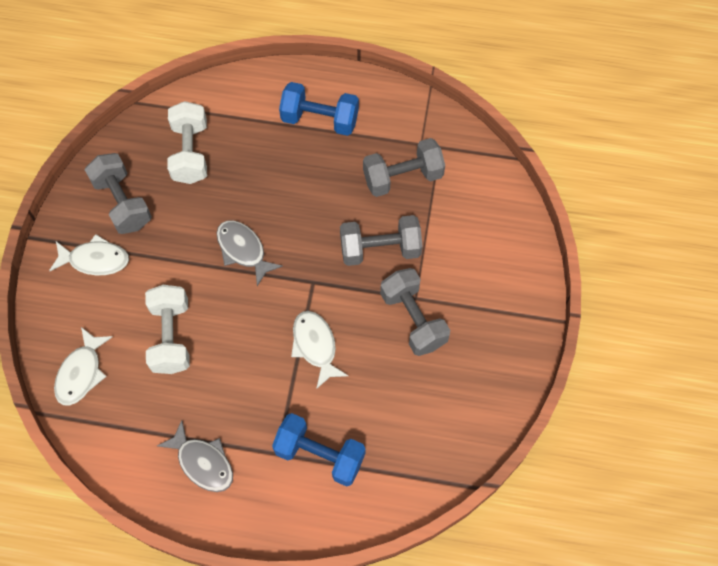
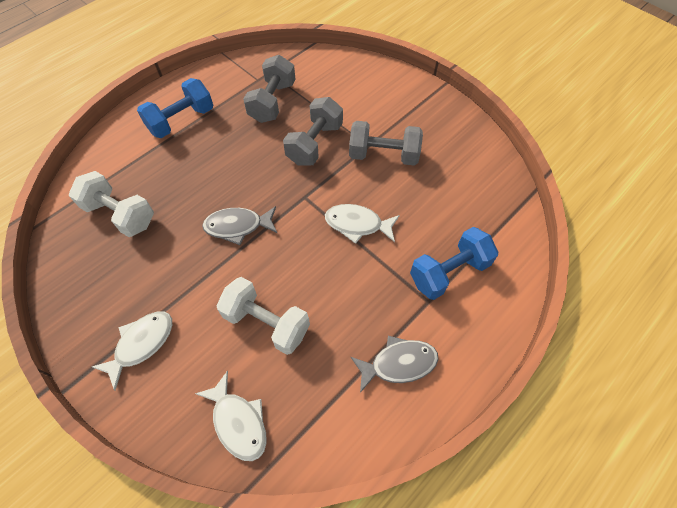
camera: 55 degrees left, 5 degrees down
(123, 203) = (111, 290): grey dumbbell -> none

